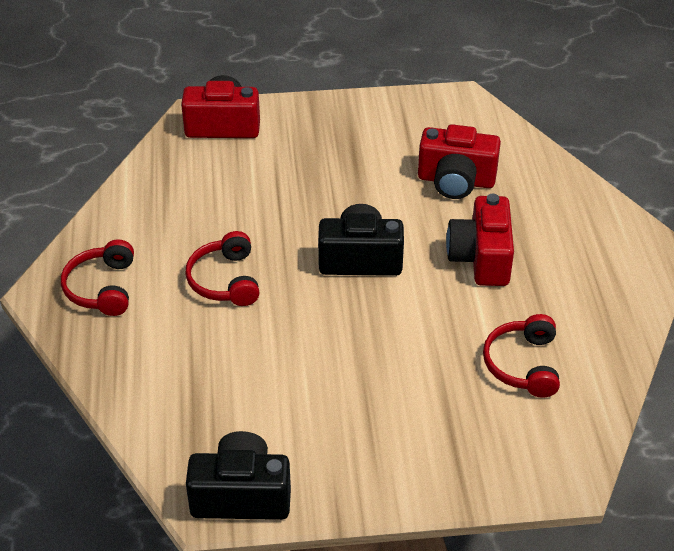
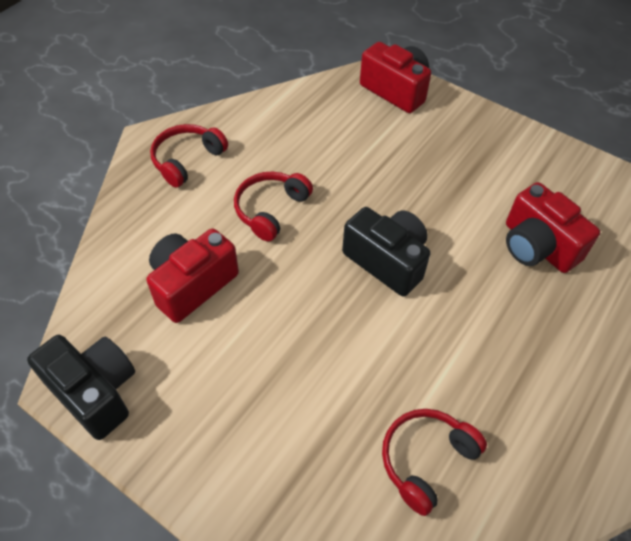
camera: 40 degrees right, 10 degrees up
(481, 258) = (489, 330): red camera -> red camera (192, 284)

